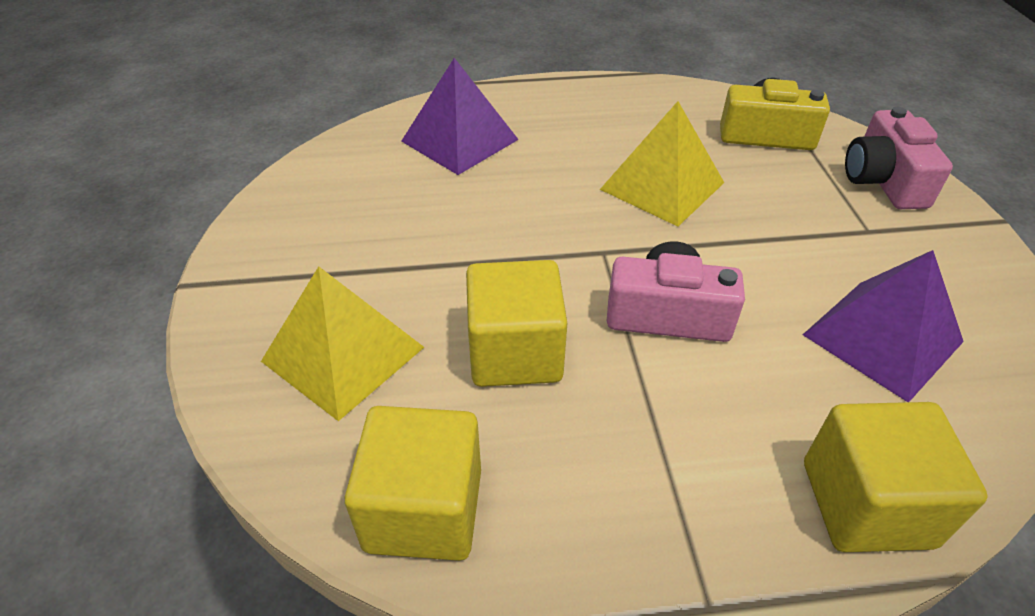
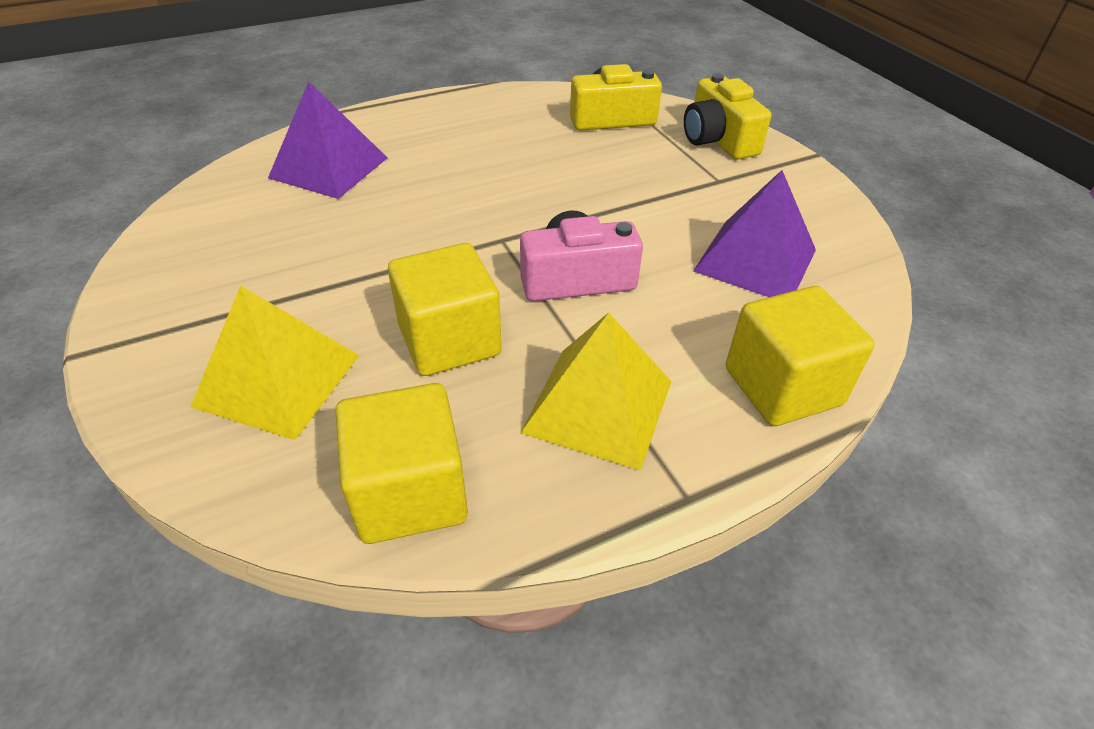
camera: 20 degrees left, 0 degrees up
(662, 185) = (536, 175): yellow pyramid -> yellow pyramid (598, 406)
(883, 180) = (718, 139): pink camera -> yellow camera

